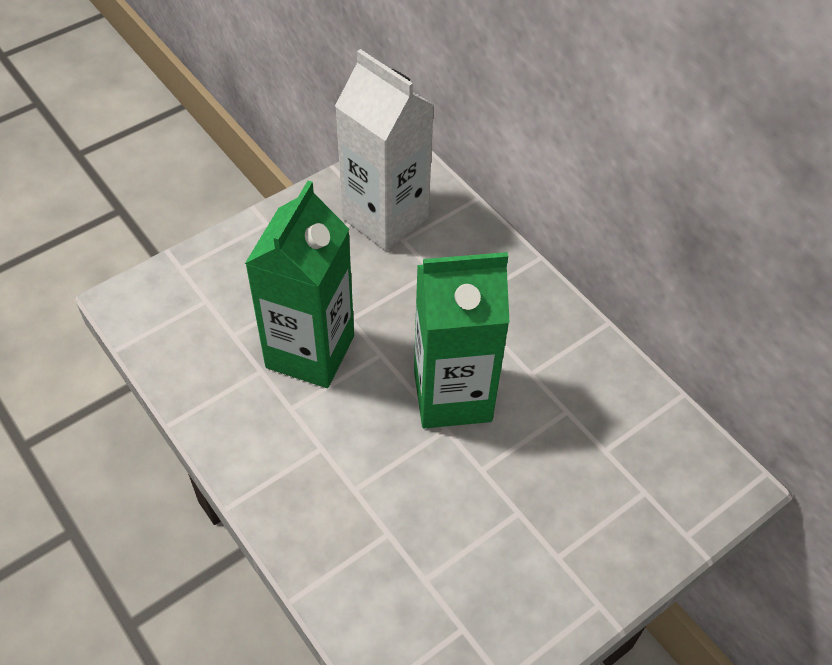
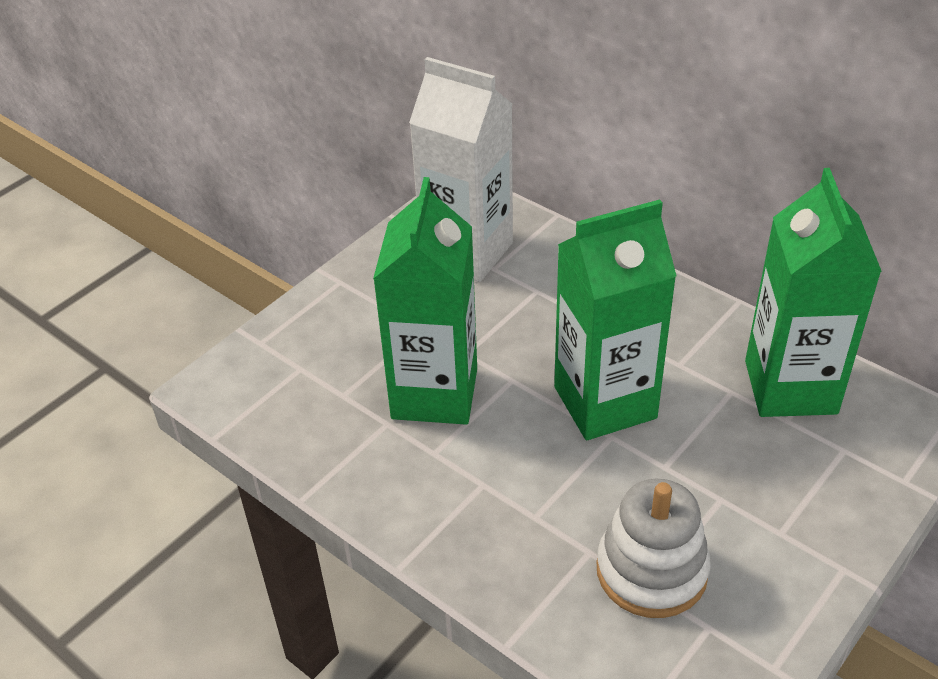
camera: 10 degrees left, 10 degrees down
(434, 564) = (651, 571): none -> white stacking toy
(621, 419) = (790, 387): none -> green carton

